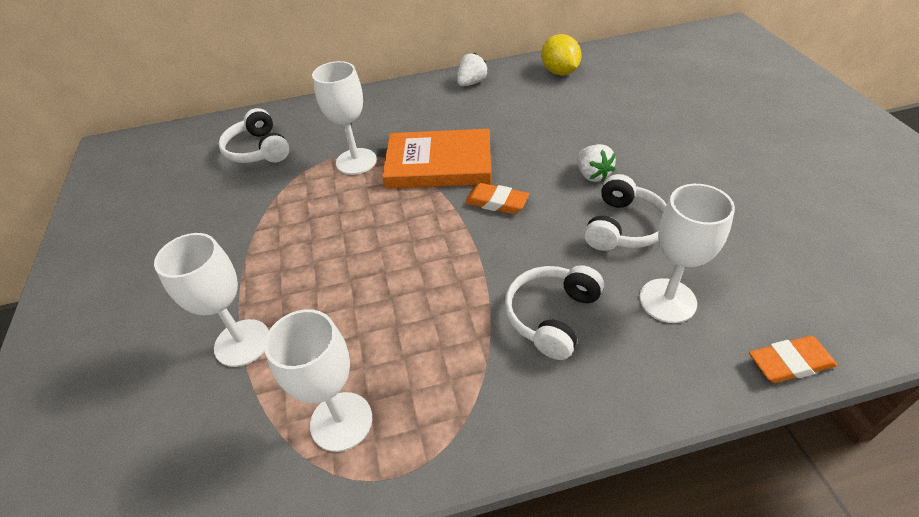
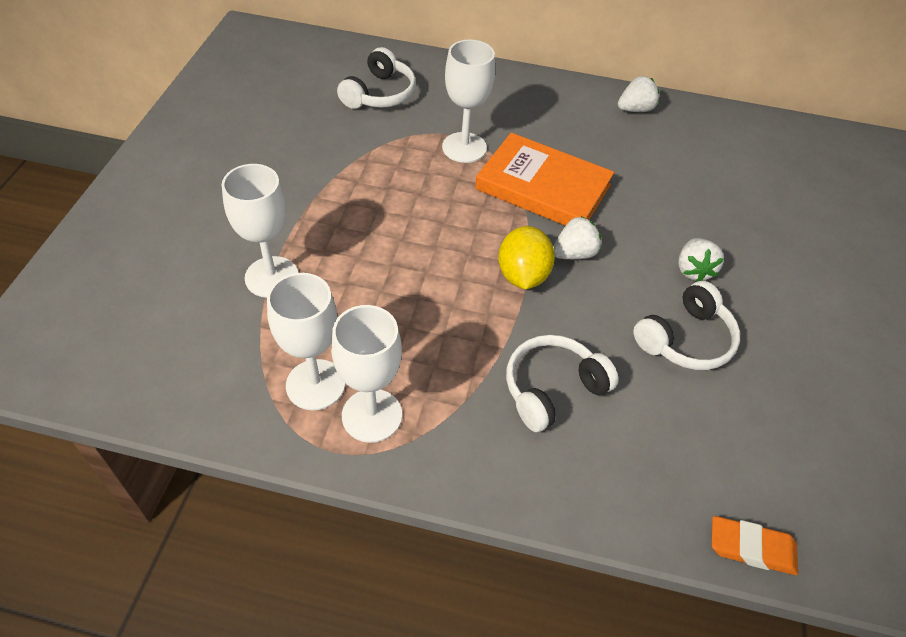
camera: 20 degrees right, 5 degrees up
(258, 150) = (379, 94): white headphones -> white headphones turned 150 degrees counterclockwise
(496, 202) = (574, 253): orange eraser -> white strawberry
(559, 72) = (742, 137): yellow lemon -> yellow lemon (522, 275)
(667, 300) = (675, 431): white goblet -> white goblet (372, 415)

